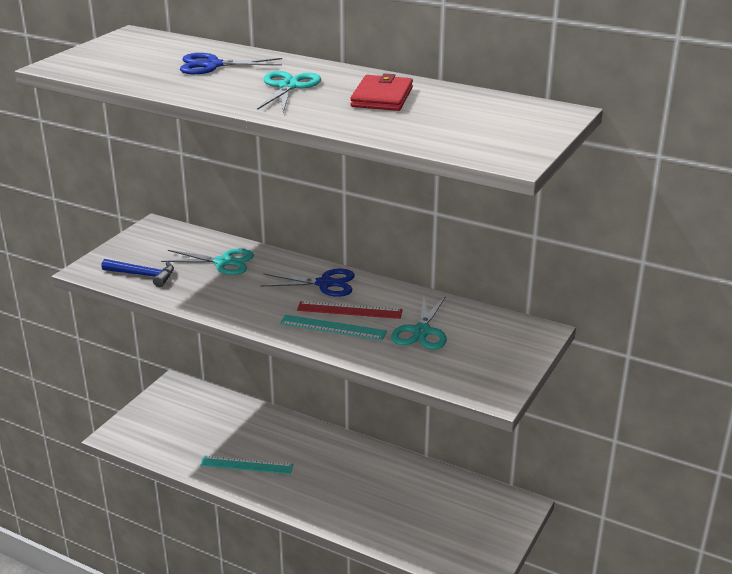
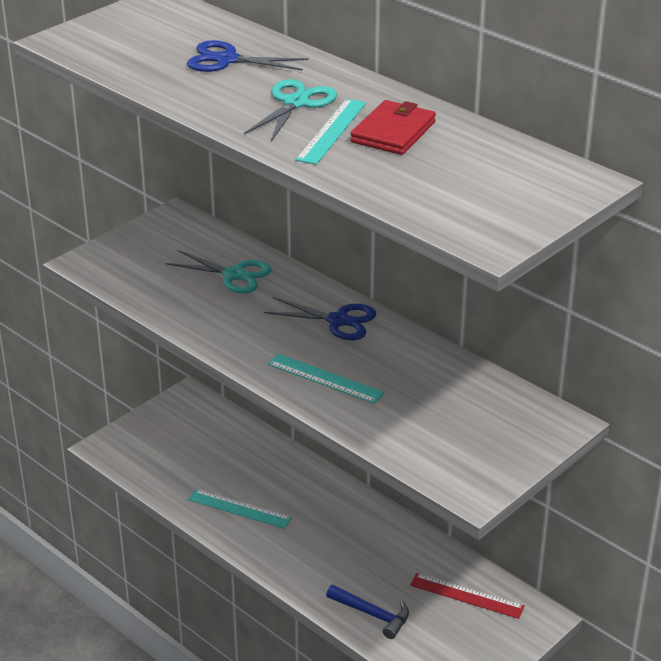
camera: 15 degrees right, 5 degrees up
(143, 275) = (140, 278): blue hammer -> blue hammer (372, 614)
(330, 101) = (332, 131): none -> turquoise ruler
(349, 310) = (353, 359): red ruler -> red ruler (466, 596)
(421, 331) = (424, 400): turquoise scissors -> none

